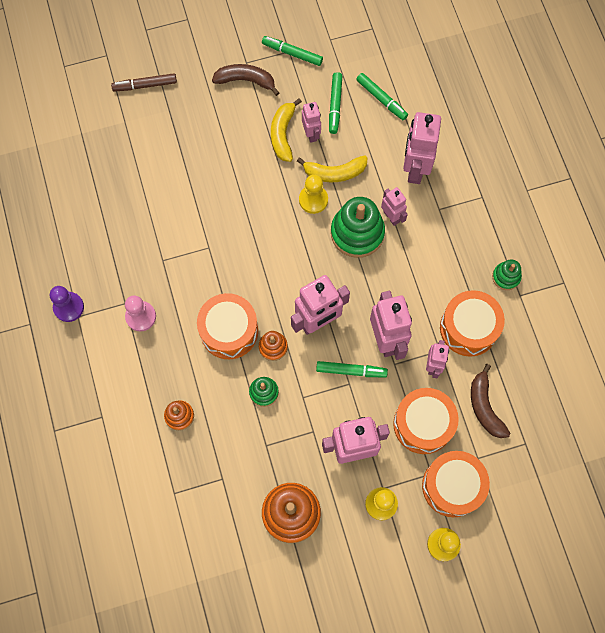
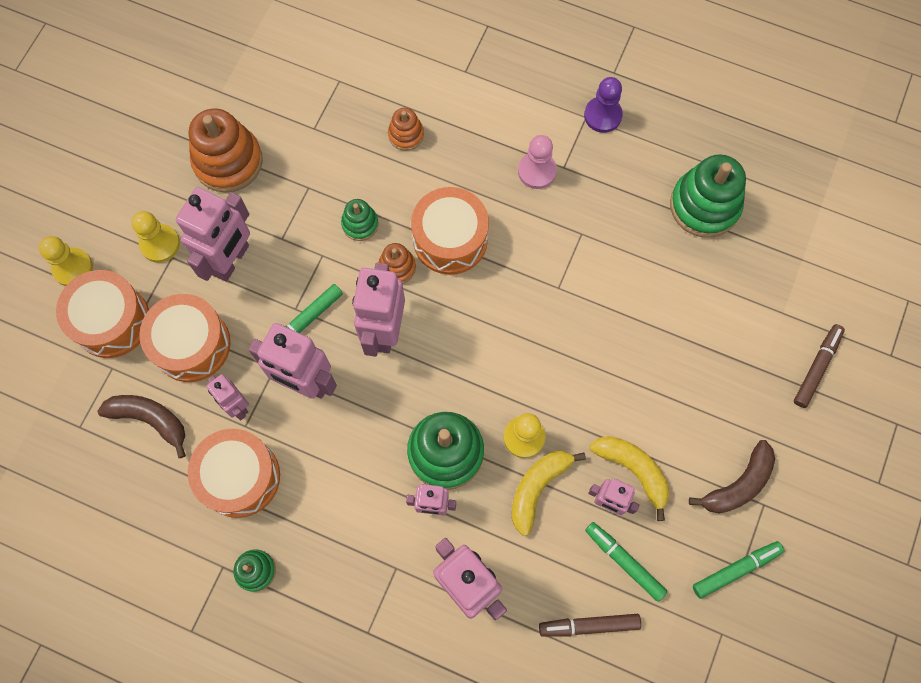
camera: 130 degrees right, 0 degrees up
(87, 206) = (704, 205): none -> green stacking toy
(381, 99) = (589, 625): green marker -> brown marker

